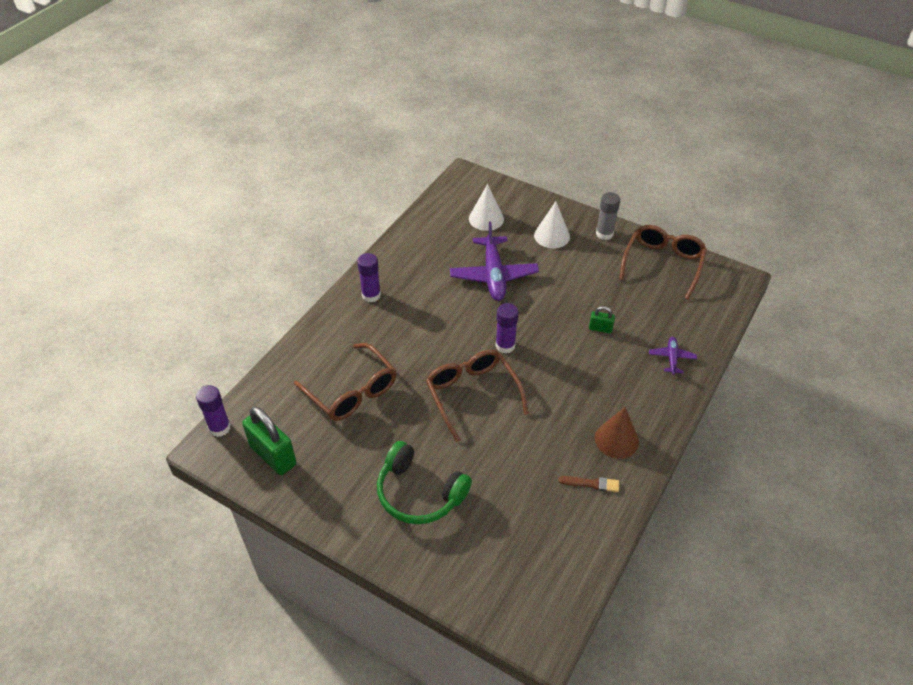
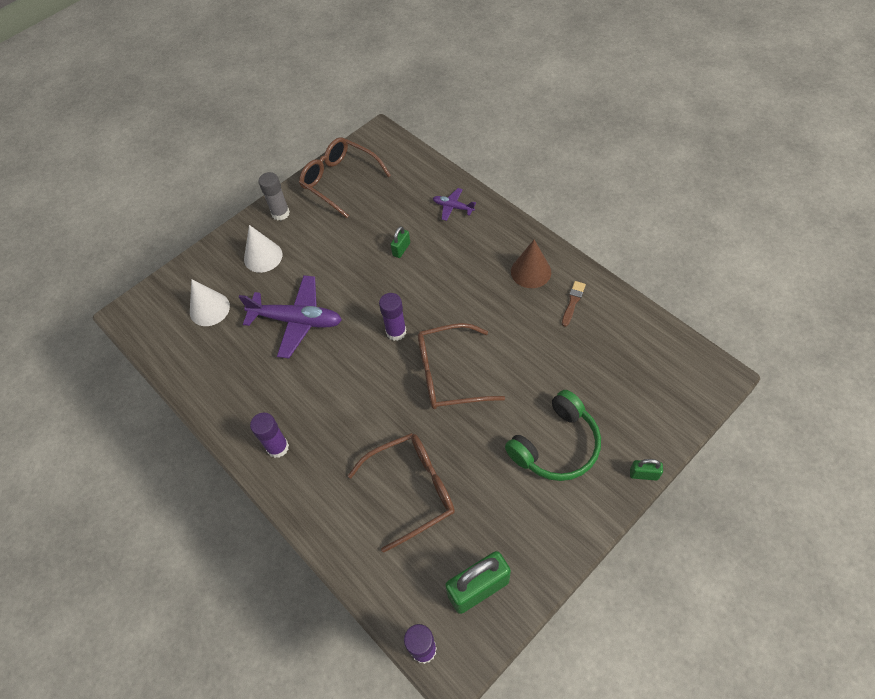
camera: 70 degrees left, 10 degrees up
(405, 574) = (643, 474): none -> green padlock

